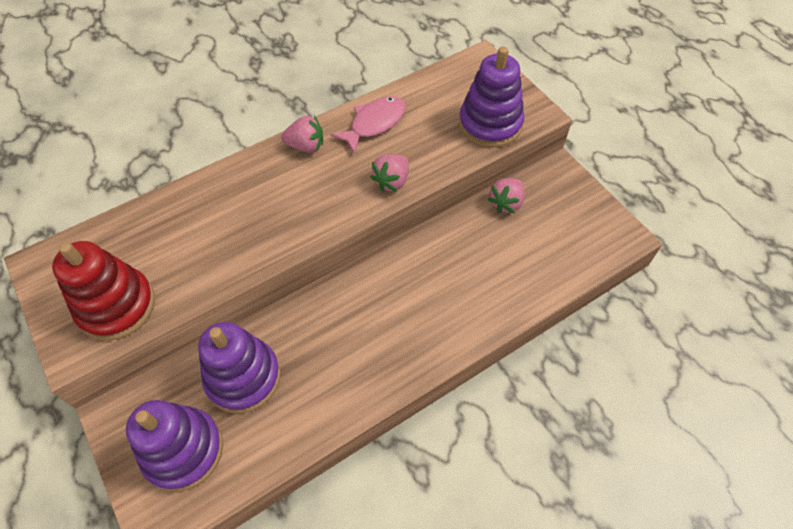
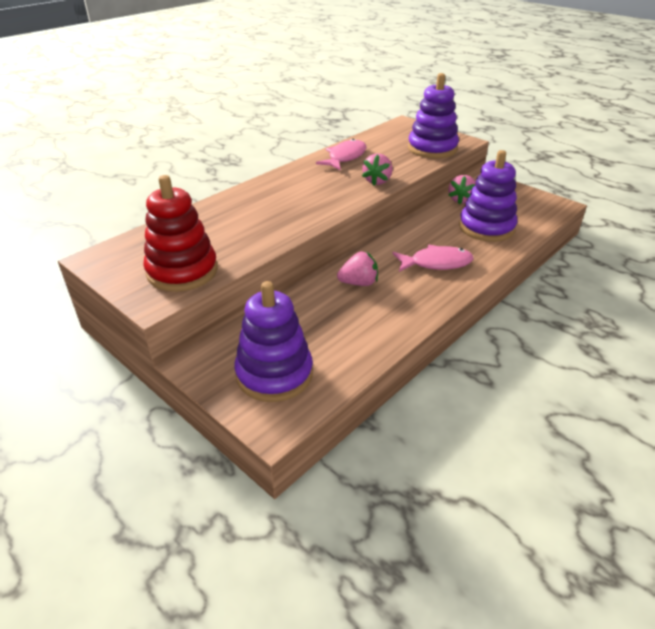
camera: 15 degrees left, 20 degrees down
(243, 377) = (305, 321): purple stacking toy -> purple stacking toy (486, 227)
(306, 146) = (298, 173): pink strawberry -> pink strawberry (358, 283)
(423, 315) = (436, 263): none -> pink fish

